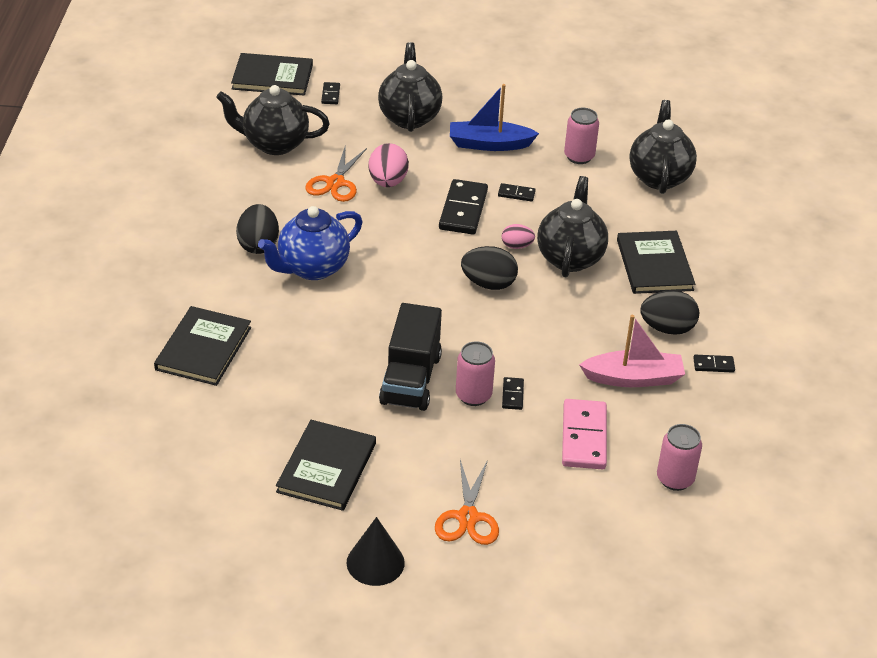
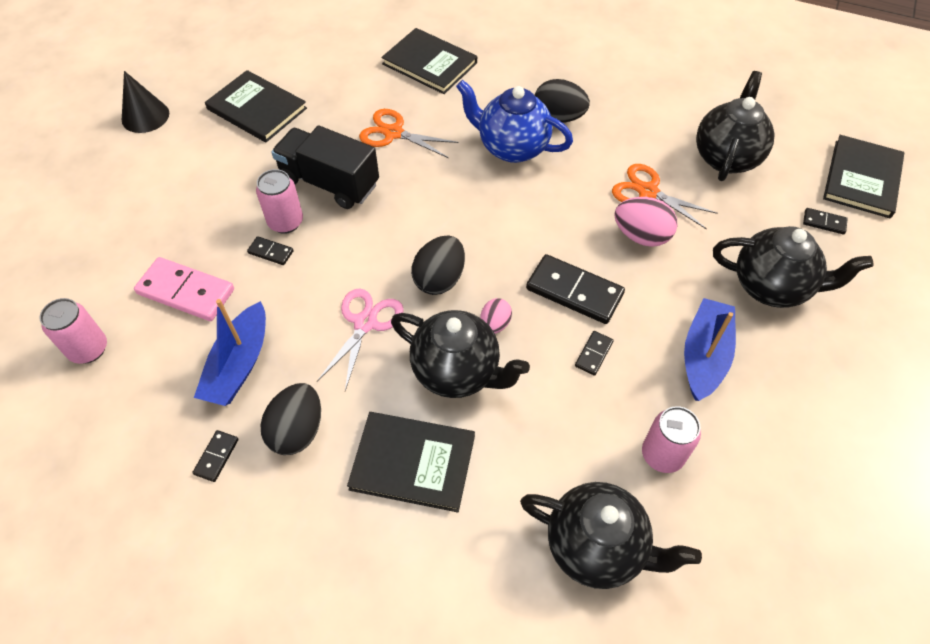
camera: 110 degrees right, 15 degrees up
(312, 268) = (512, 147): blue teapot -> blue teapot turned 45 degrees counterclockwise
(467, 517) = (150, 180): orange scissors -> orange scissors (393, 133)
(554, 316) = (365, 323): none -> pink scissors
(633, 378) = (239, 365): pink boat -> blue boat

